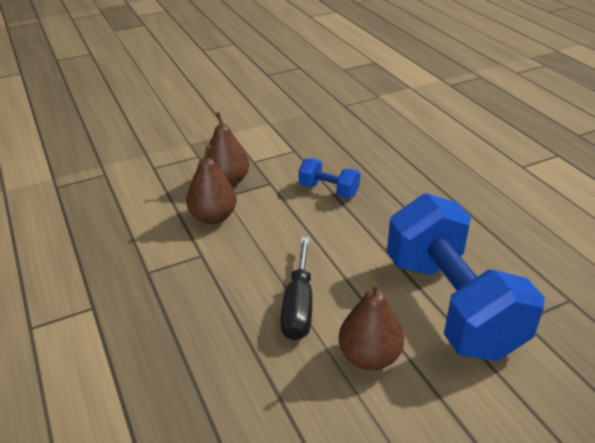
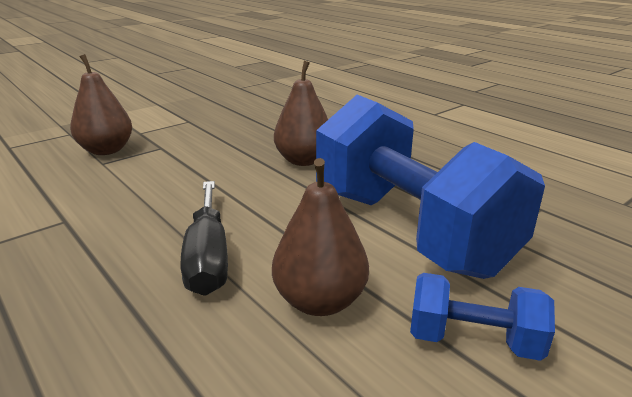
camera: 15 degrees left, 10 degrees down
(213, 217) = (86, 182): brown pear -> brown pear (303, 160)
(328, 190) = (233, 147): blue dumbbell -> blue dumbbell (473, 340)

